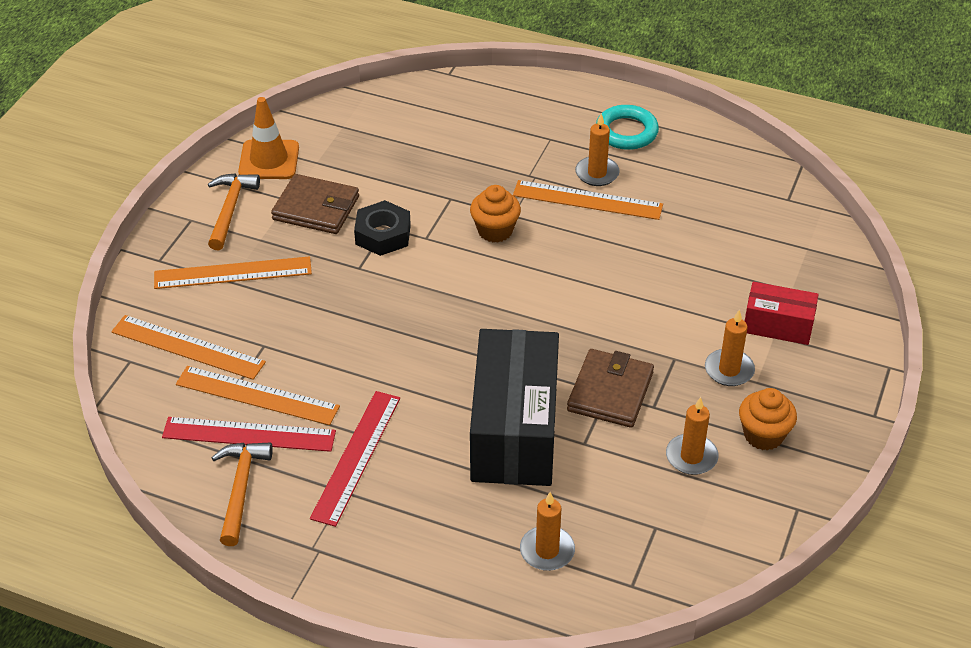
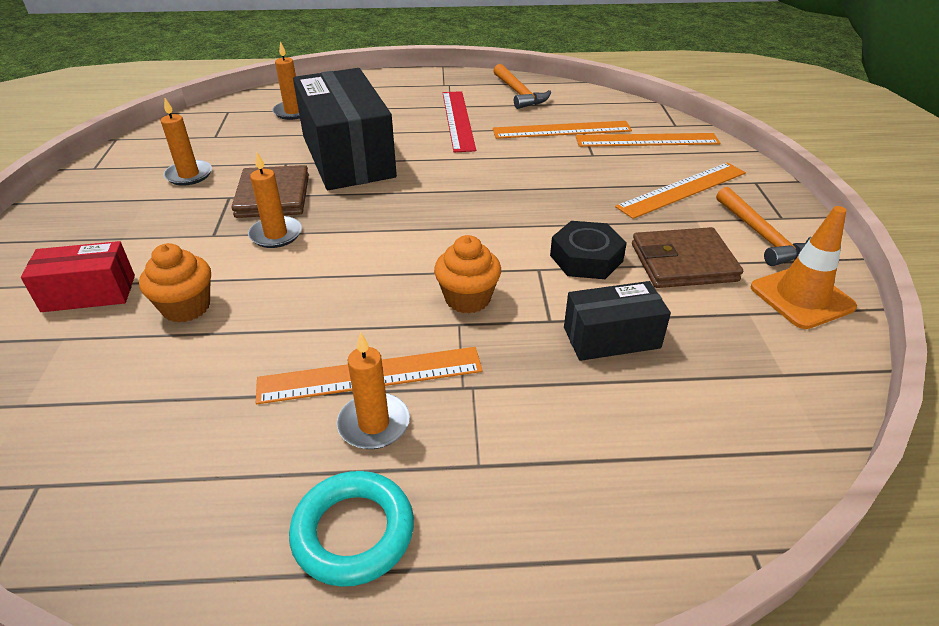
camera: 155 degrees right, 5 degrees down
(249, 434) = (543, 113): red ruler -> none
(421, 175) = (611, 337): none -> black box
(729, 370) = (152, 239): orange candle -> orange candle (276, 234)
(763, 435) = (119, 202): orange cupcake -> orange cupcake (186, 307)

